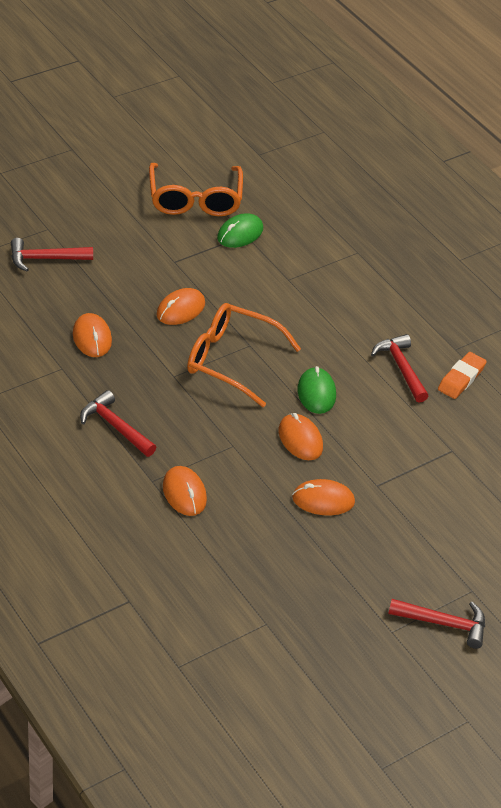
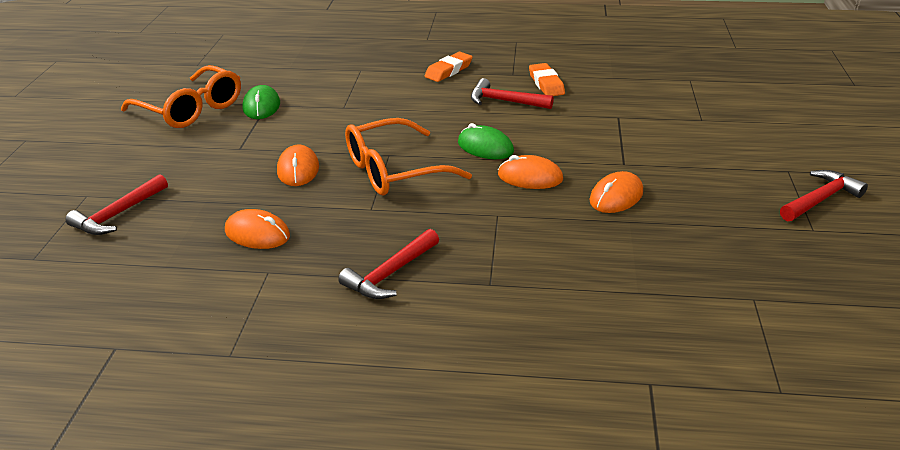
camera: 45 degrees left, 10 degrees down
(115, 427) = (390, 274): red hammer -> red hammer turned 45 degrees counterclockwise
(184, 493) = (528, 271): orange mouse -> none
(416, 306) = (448, 70): none -> orange eraser

